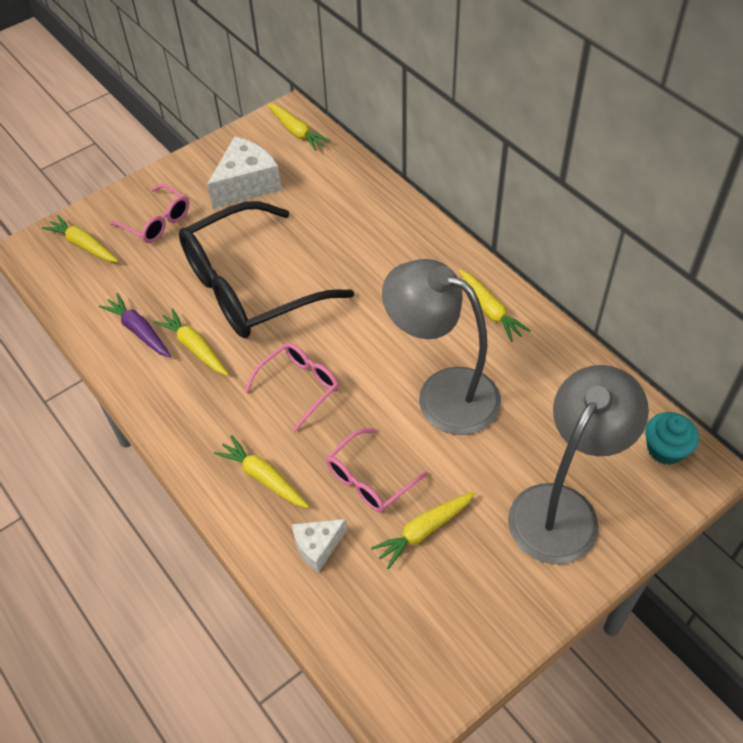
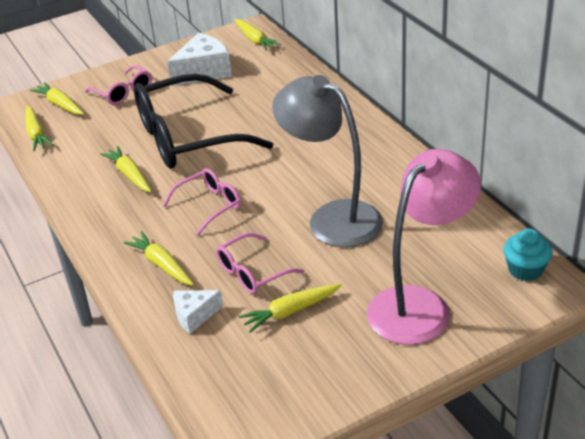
camera: 10 degrees right, 15 degrees down
(139, 331) = (87, 161): purple carrot -> none
(490, 310) = (389, 164): yellow carrot -> yellow carrot (36, 134)
(562, 508) = (419, 305): grey lamp -> pink lamp

